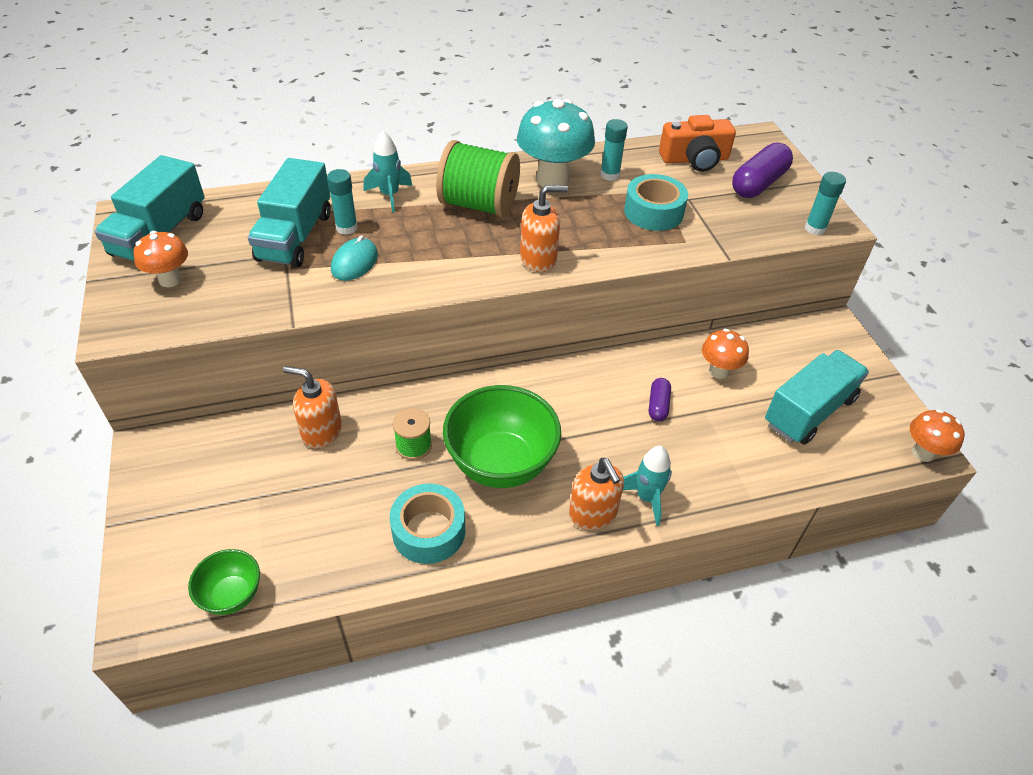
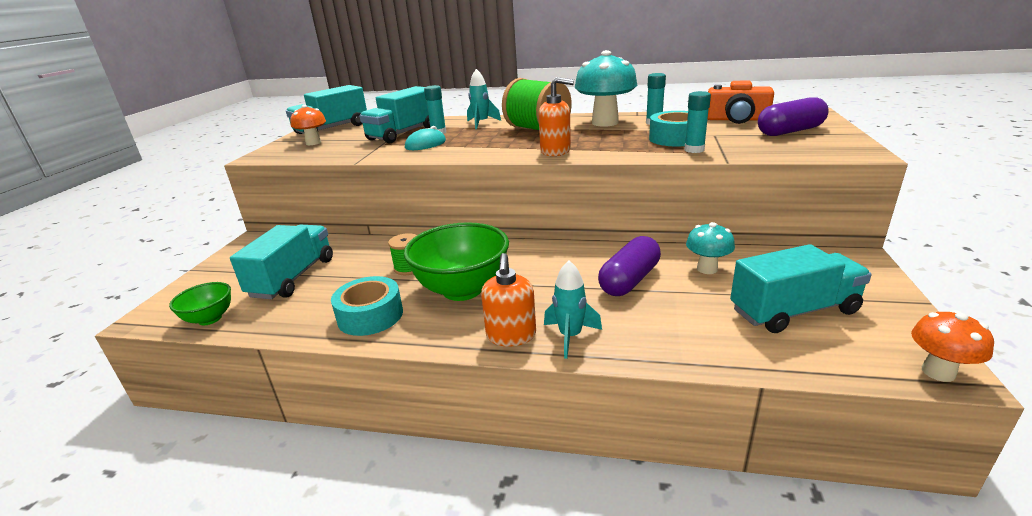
camera: 30 degrees right, 20 degrees down
(278, 500) = (293, 277): none -> turquoise truck
(321, 431) = (357, 250): orange soap dispenser -> none
(658, 405) = (629, 280): purple capsule -> purple capsule, size x1.84
(718, 371) = (707, 269): orange mushroom -> turquoise mushroom
(815, 228) = (834, 154): turquoise glue stick -> turquoise glue stick (694, 150)

